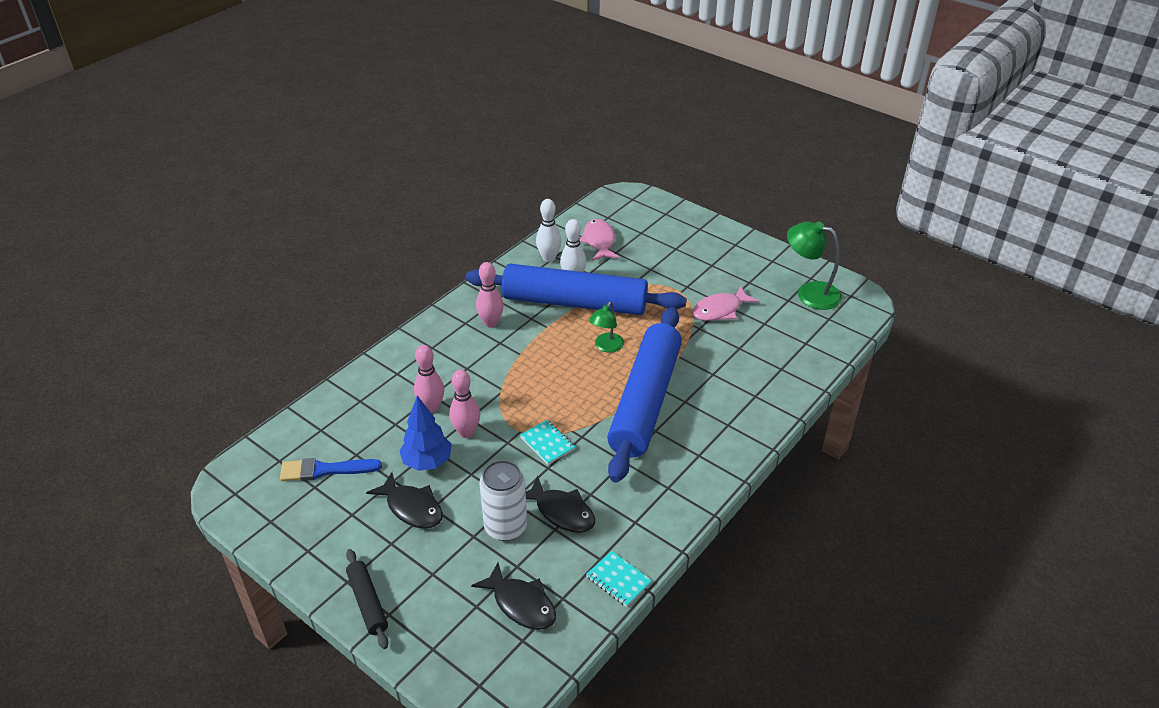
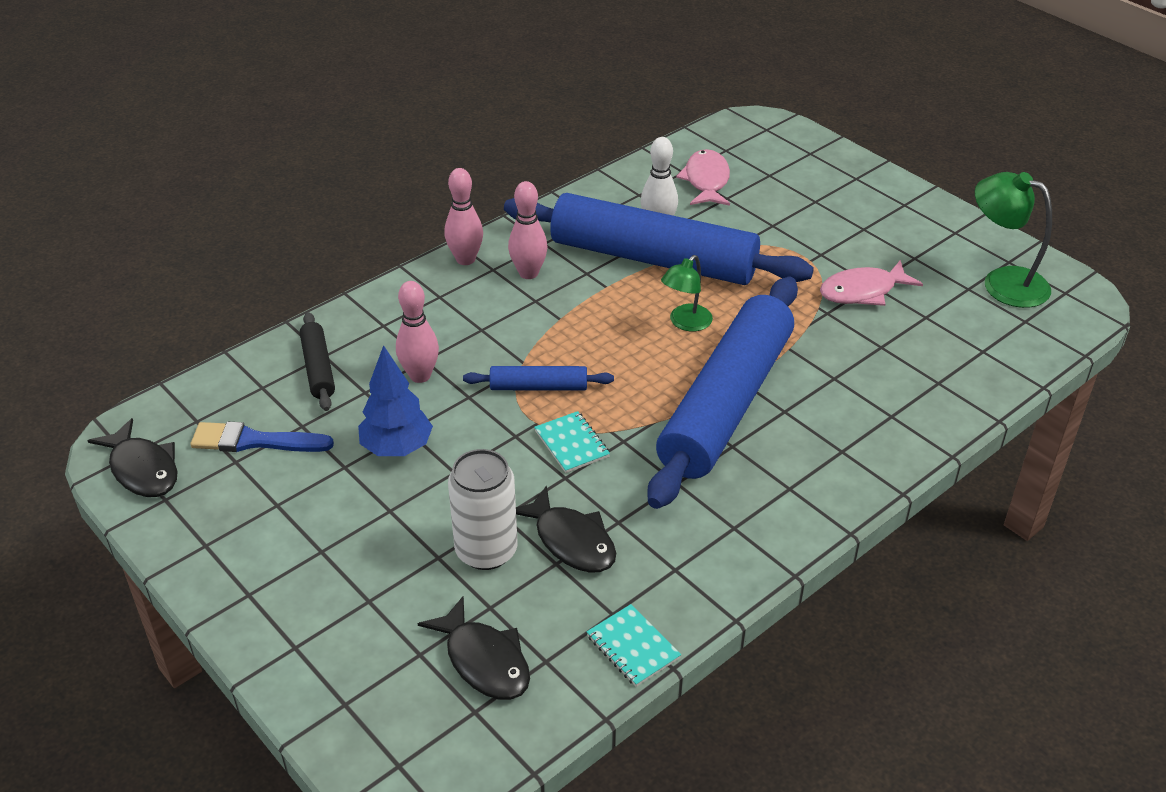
camera: 10 degrees right, 0 degrees up
(368, 602) = (270, 627): black rolling pin -> black rolling pin (318, 368)
(412, 508) = (361, 507): black fish -> black fish (142, 469)
(466, 432) = (461, 415): pink bowling pin -> pink bowling pin (465, 259)
(516, 405) = (538, 387): none -> blue rolling pin
(549, 258) = (629, 196): white bowling pin -> none

